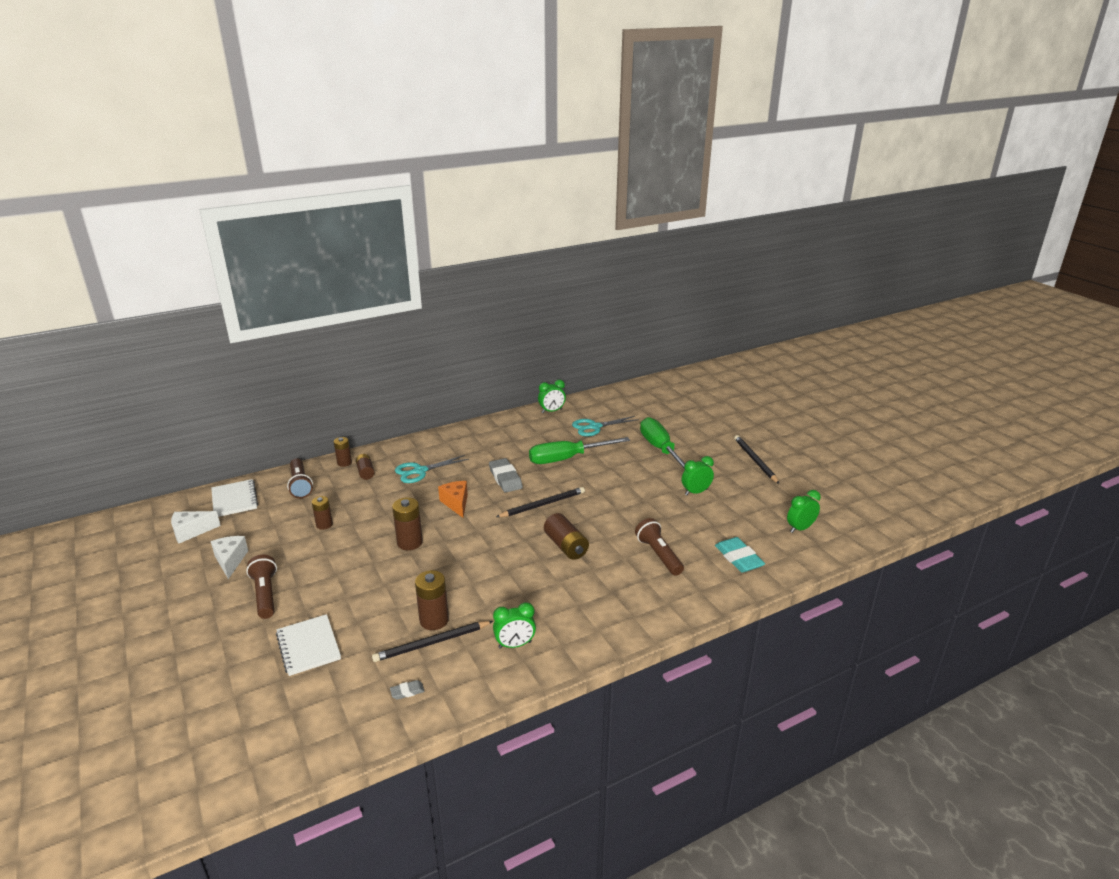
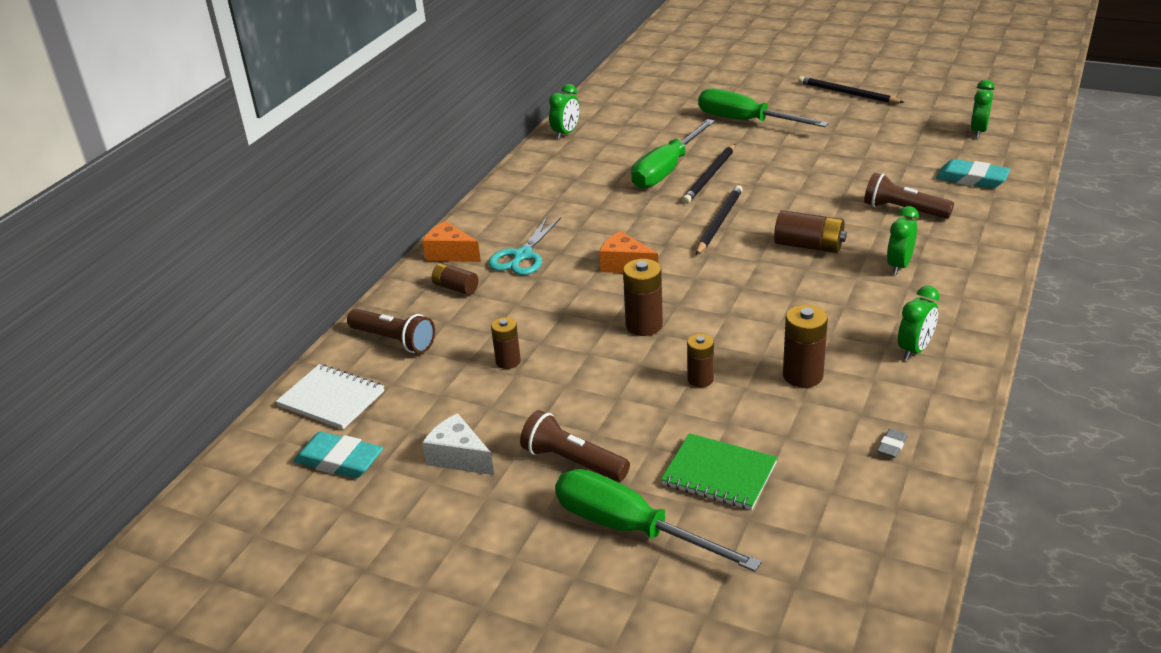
camera: 35 degrees left, 5 degrees up
(191, 532) = (339, 460): white cheese -> turquoise eraser
(230, 646) = (630, 529): none -> green screwdriver
(308, 646) = (719, 474): white notebook -> green notebook
(344, 463) = (408, 292): brown battery -> brown battery (700, 379)
(392, 452) = (450, 254): none -> orange cheese
(432, 643) = (838, 394): black pencil -> black pencil (710, 176)
(505, 478) = (635, 217): grey eraser -> none
(594, 427) = (641, 129): turquoise scissors -> none
(696, 492) = (843, 143): green clock -> green clock (899, 266)

